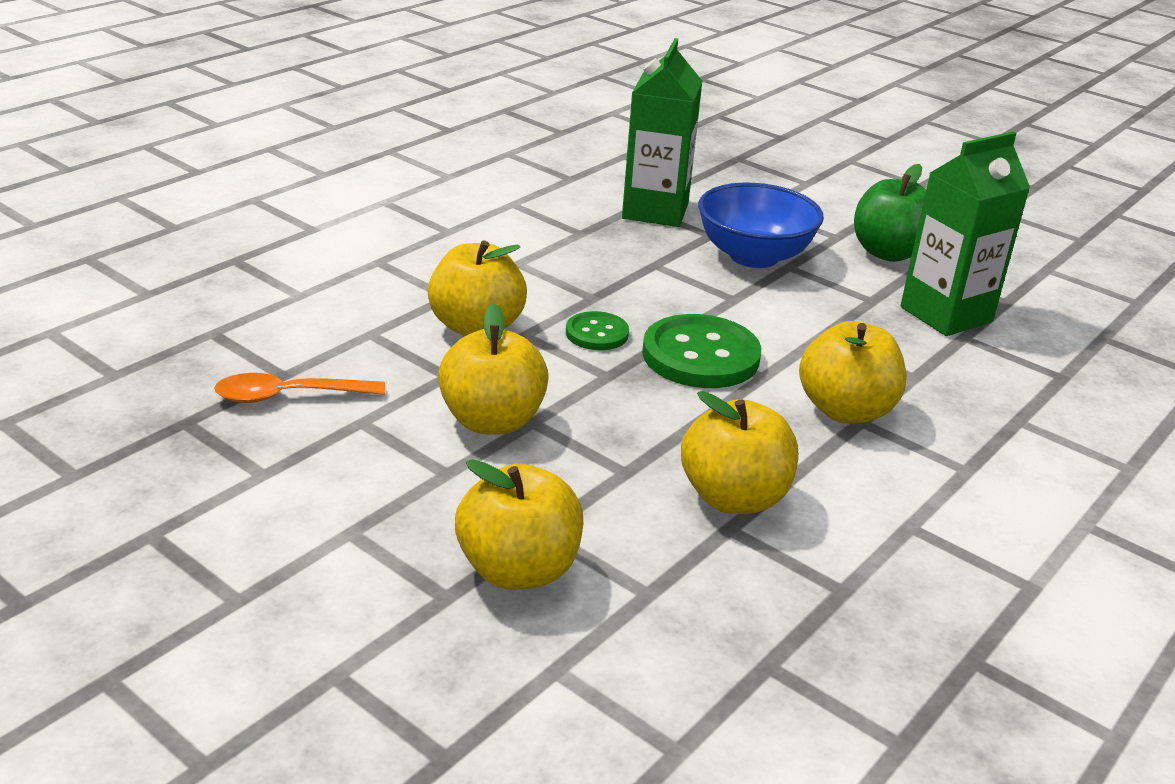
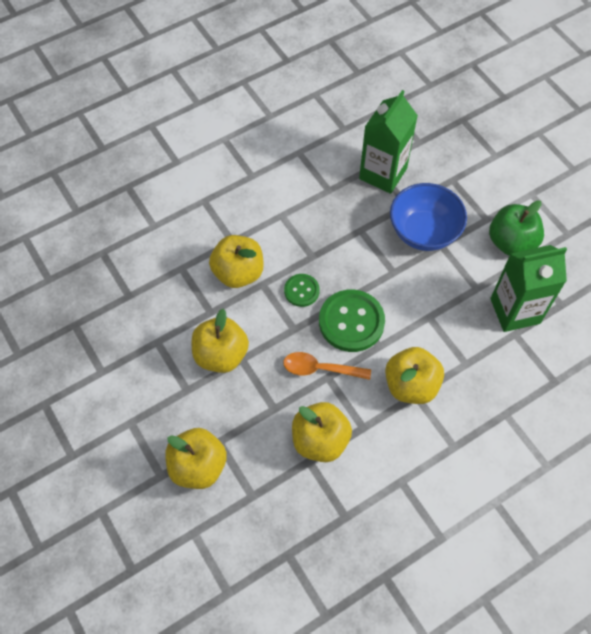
camera: 20 degrees right, 30 degrees up
(289, 396) = (127, 314): orange spoon -> orange spoon (320, 369)

